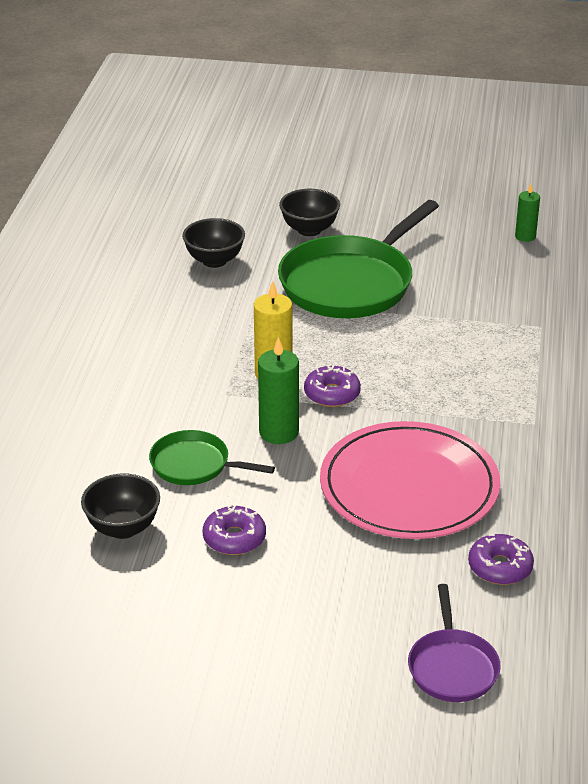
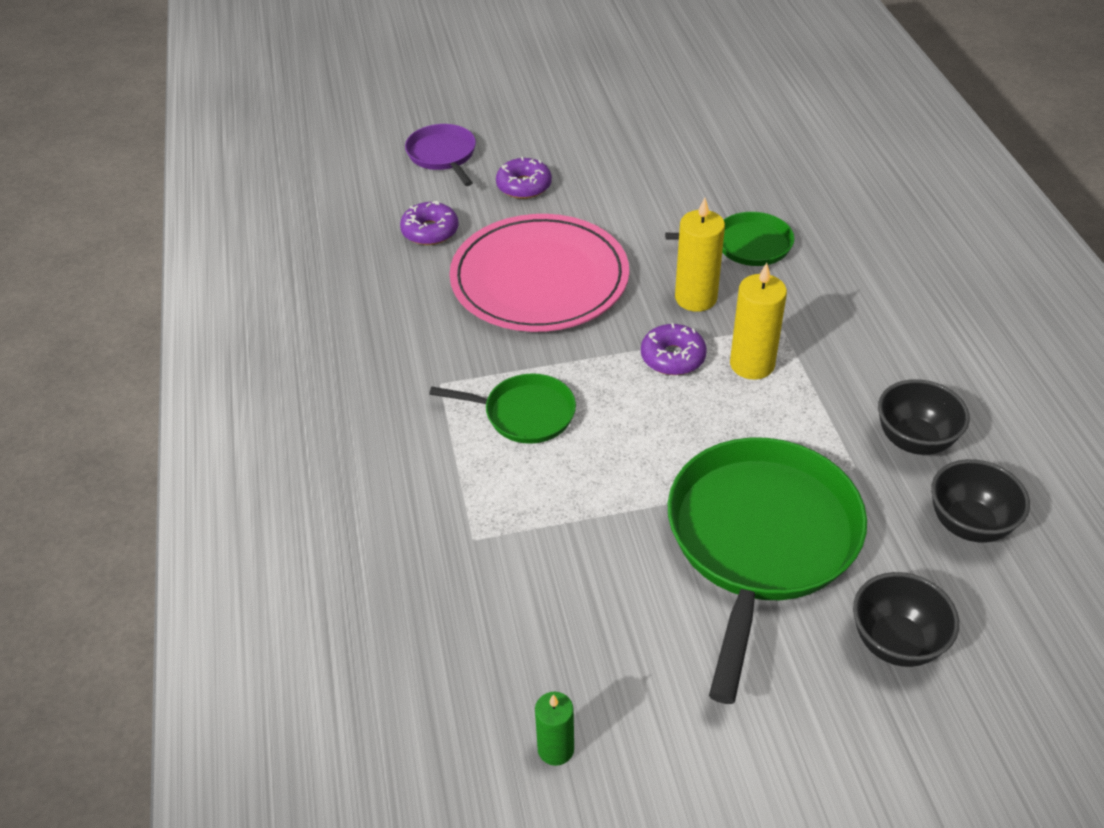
camera: 160 degrees right, 10 degrees up
(123, 528) = (758, 179): black bowl -> black bowl (914, 440)
(234, 538) = (662, 196): purple donut -> purple donut (524, 186)
(279, 432) = (696, 298): green candle -> yellow candle
(472, 386) = (525, 414): none -> green pan

